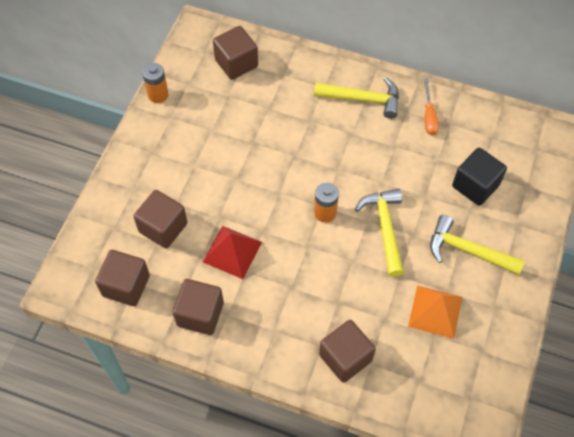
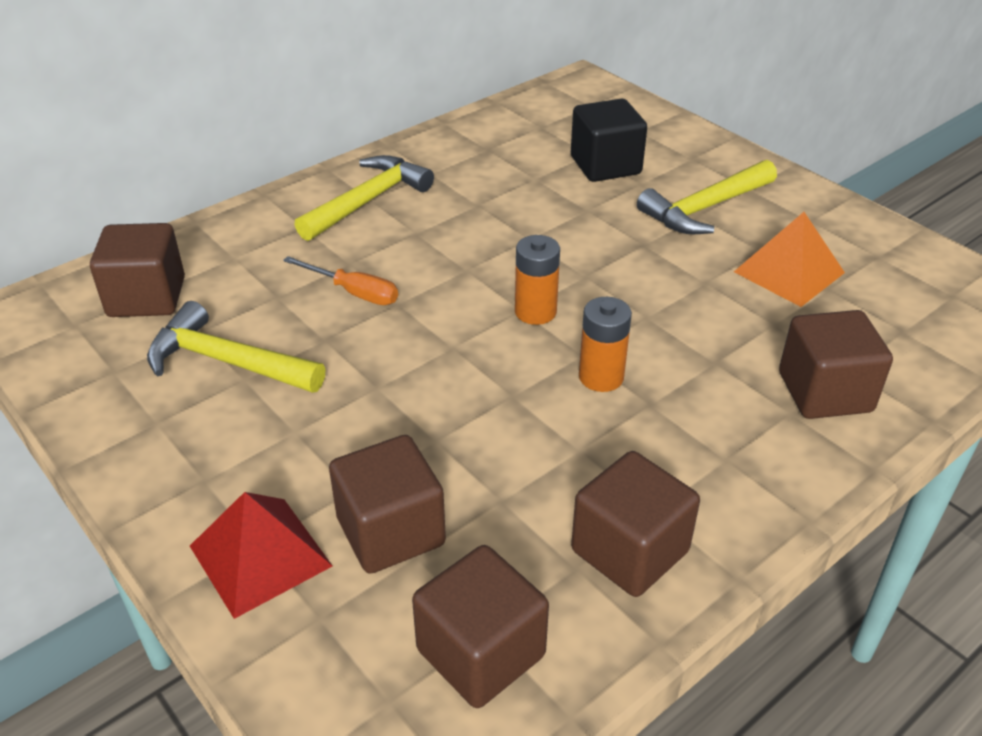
camera: 60 degrees left, 20 degrees down
(158, 95) = (86, 420): orange battery -> orange battery (601, 377)
(232, 252) = (524, 451): red pyramid -> red pyramid (260, 556)
(385, 228) = (612, 264): yellow hammer -> yellow hammer (227, 361)
(429, 116) = (458, 159): orange screwdriver -> orange screwdriver (354, 292)

